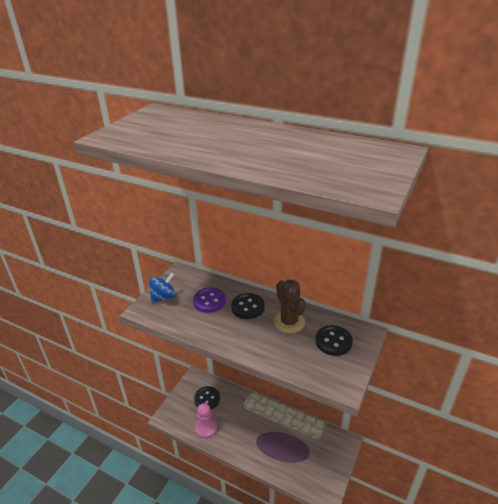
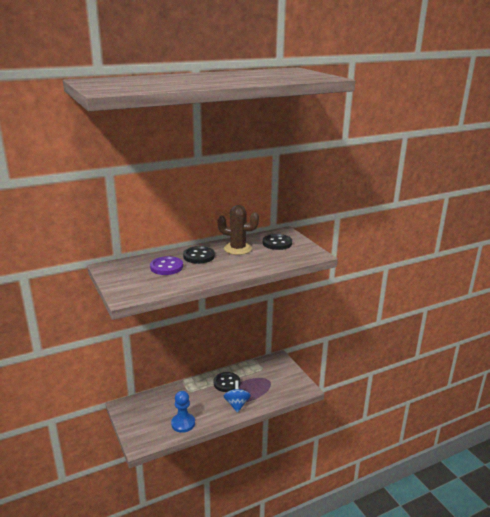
camera: 55 degrees left, 10 degrees down
(163, 297) = (126, 283): blue spinning top -> blue spinning top (237, 404)
(206, 428) = (183, 423): pink pawn -> blue pawn
(207, 399) = (155, 409): black button -> black button (227, 383)

